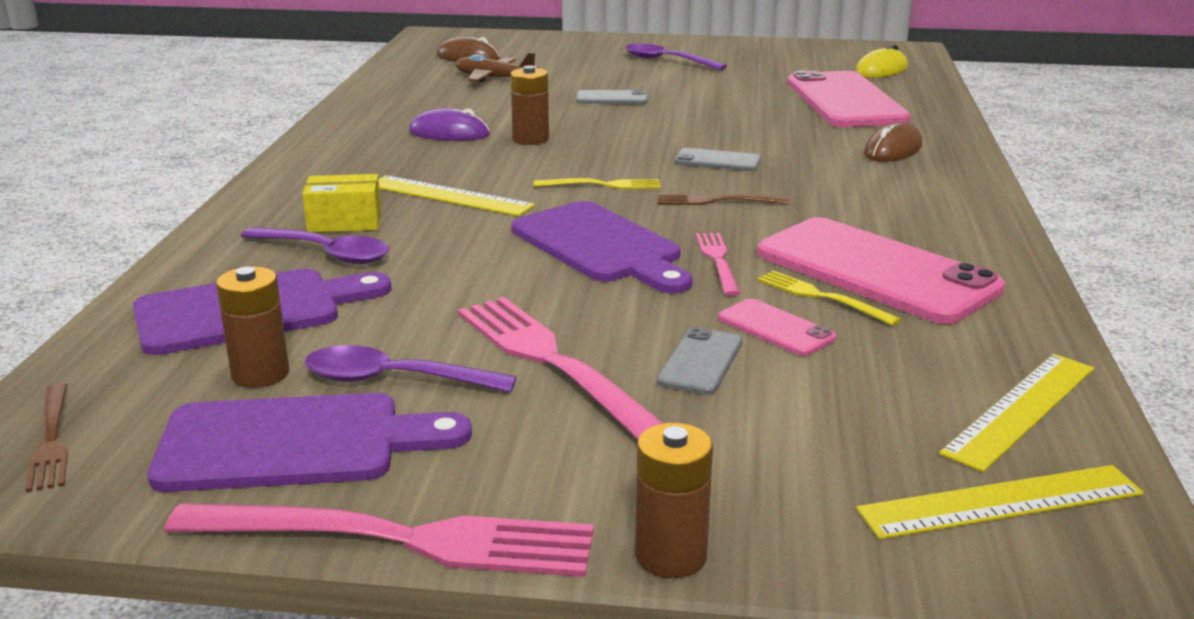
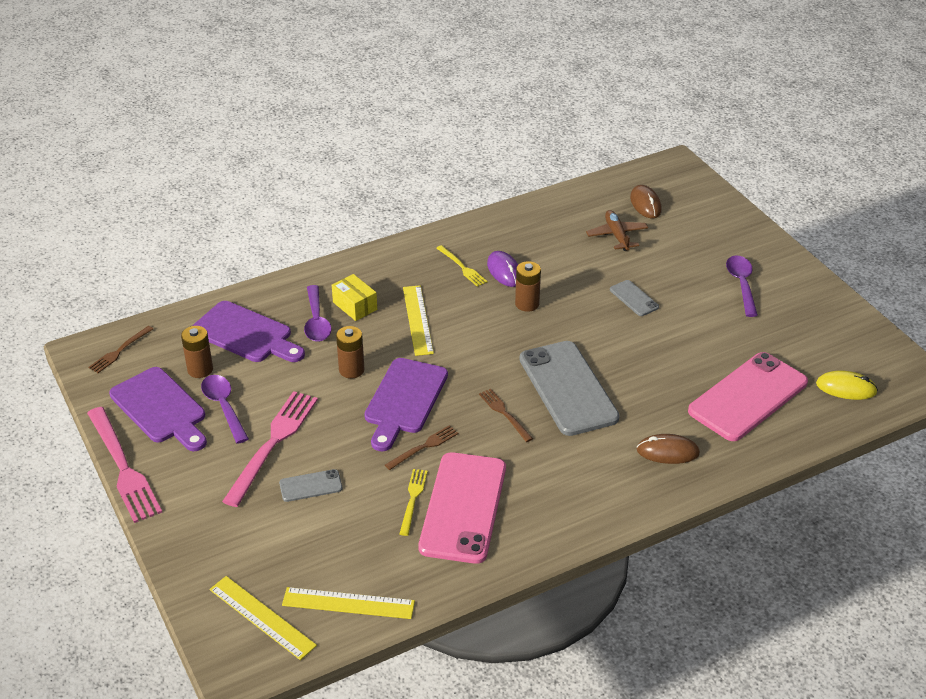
camera: 55 degrees right, 15 degrees up
(602, 185) = (485, 363): yellow fork -> yellow fork (462, 267)
(671, 556) = (160, 538): brown battery -> brown battery (351, 370)
(717, 161) = (568, 388): grey phone -> grey phone, size x2.23
(718, 261) = (424, 447): pink fork -> brown fork
(775, 328) = (364, 496): pink phone -> none

